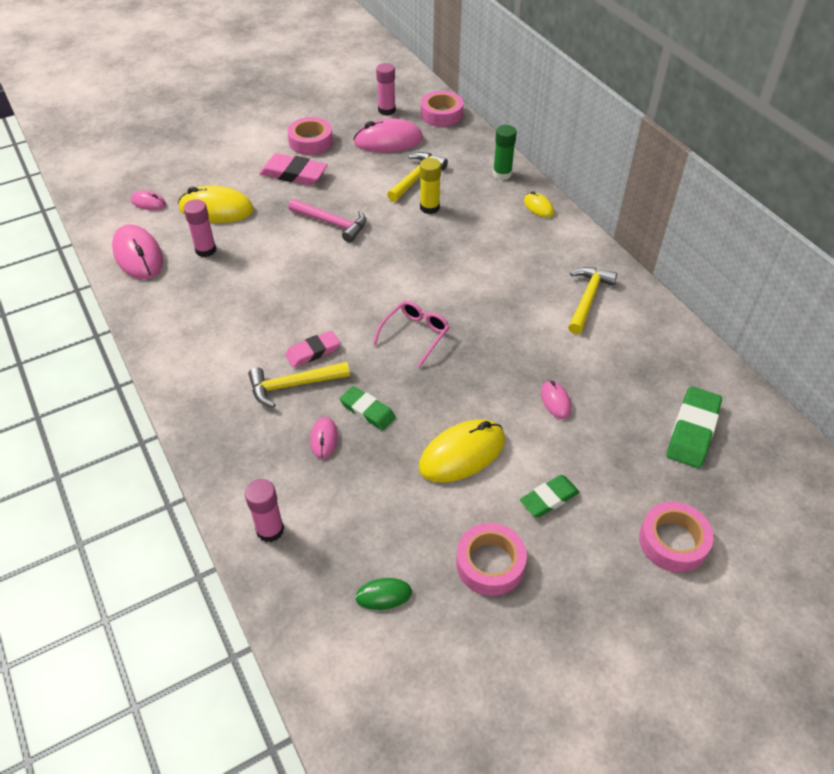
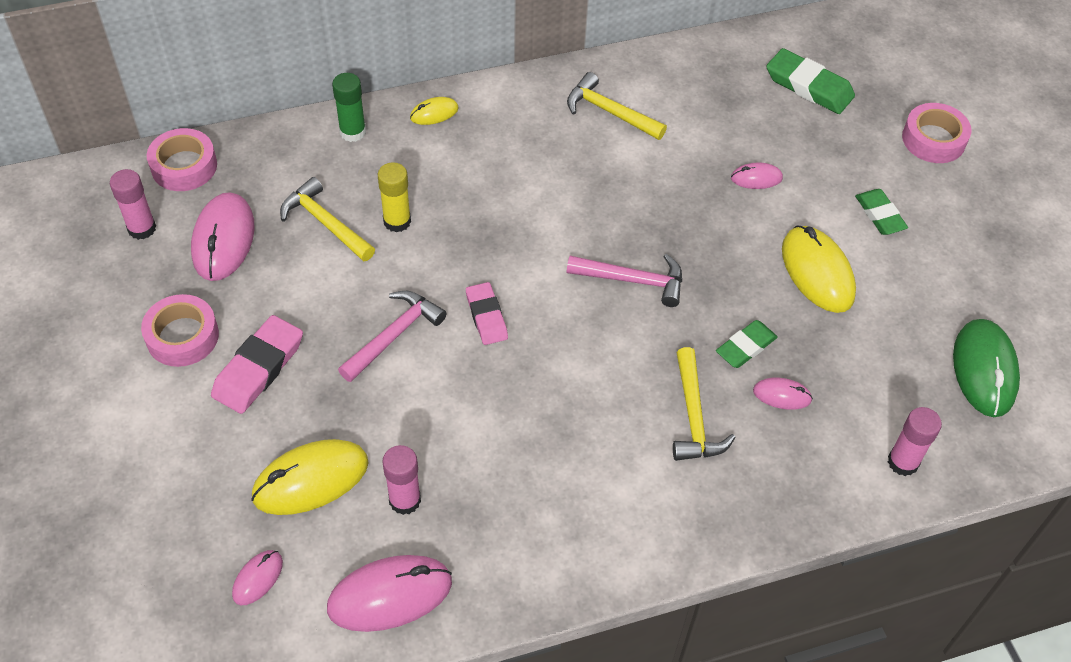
camera: 80 degrees left, 5 degrees up
(216, 209) = (311, 480): yellow mouse -> yellow mouse turned 45 degrees clockwise
(313, 352) = (641, 389): pink eraser -> pink eraser (486, 316)
(383, 595) = (984, 370): green mouse -> green mouse, size x1.95
(415, 335) = (633, 280): pink glasses -> pink hammer
(490, 564) = (952, 278): pink tape -> none

